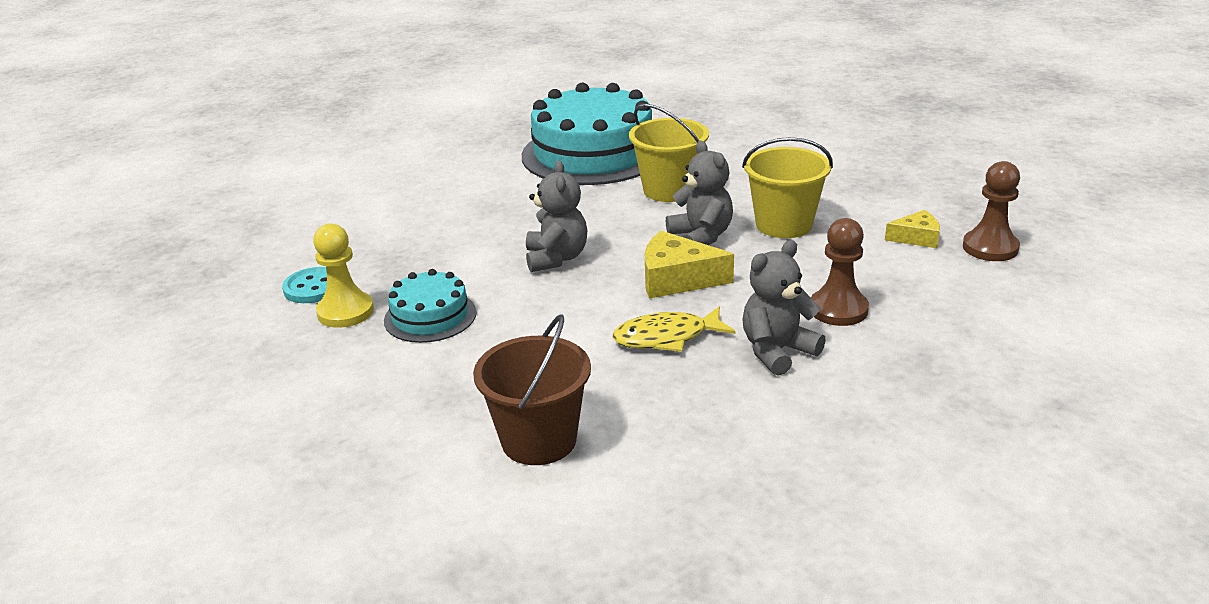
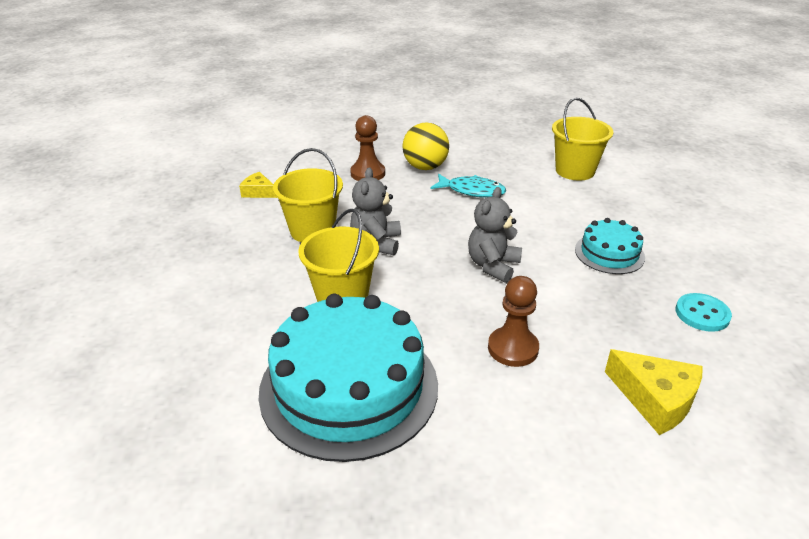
camera: 150 degrees left, 5 degrees up
(345, 312) = (673, 280): yellow pawn -> none
(539, 440) = (575, 171): brown bucket -> yellow bucket
(666, 337) = (472, 191): yellow fish -> turquoise fish
(677, 279) = (428, 220): yellow cheese -> yellow cheese (655, 399)
(777, 351) = (425, 167): grey teddy bear -> yellow ball
(990, 248) = (237, 173): brown pawn -> brown pawn (513, 348)

